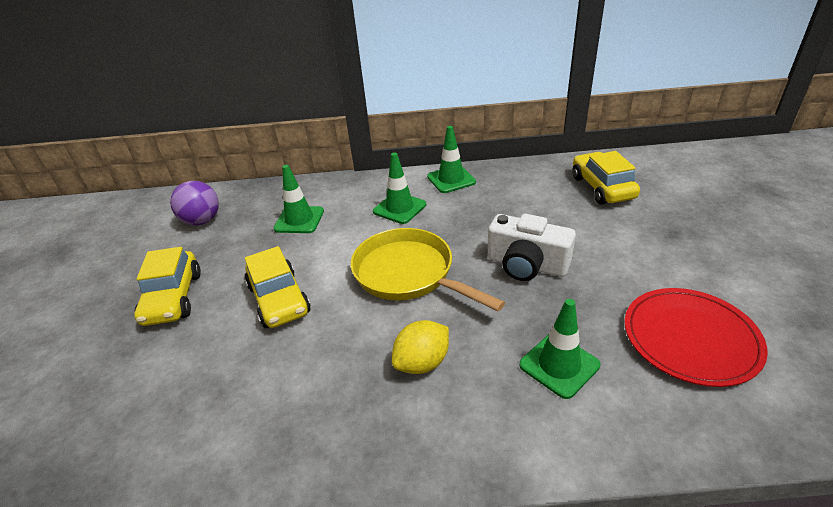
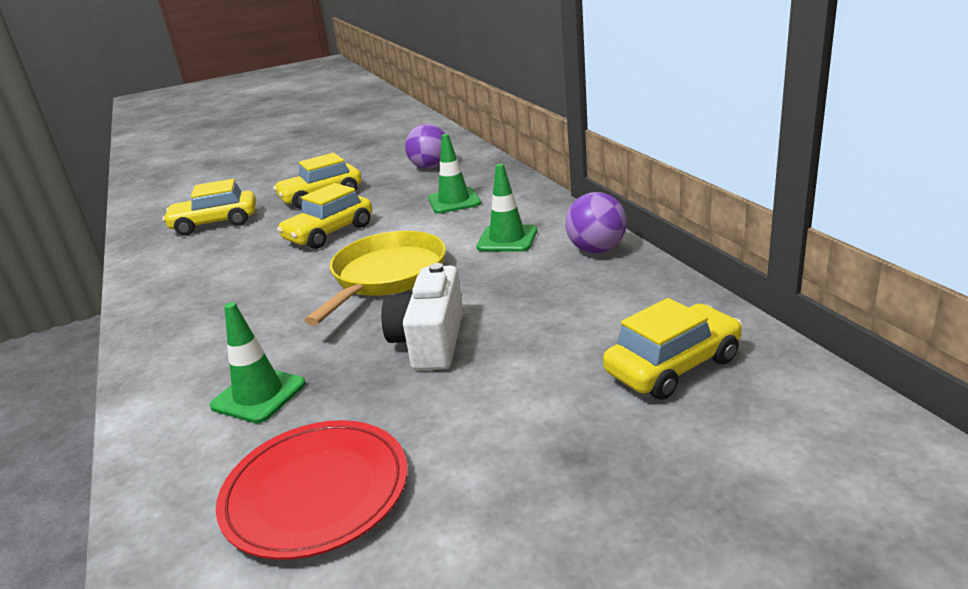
camera: 70 degrees right, 10 degrees down
(130, 397) = (215, 223): none -> yellow car
(422, 362) = (256, 318): yellow lemon -> none
(451, 179) = (596, 250): green traffic cone -> purple ball

